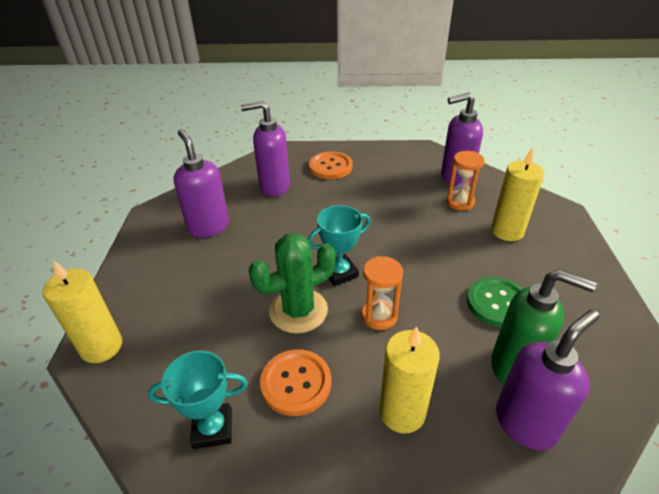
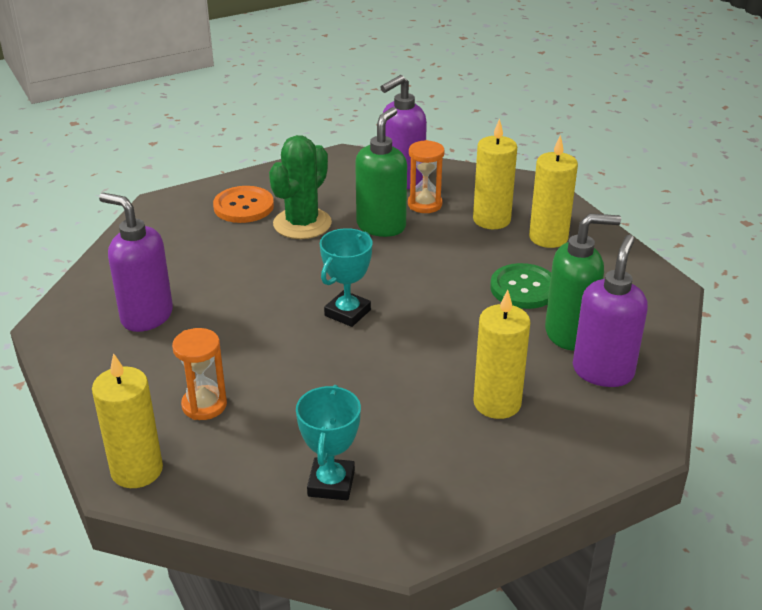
camera: 30 degrees left, 5 degrees down
(212, 428) = (331, 483): turquoise trophy -> turquoise trophy turned 45 degrees counterclockwise
(274, 186) = (190, 248): purple soap dispenser -> none
(296, 383) = (382, 419): orange button -> none
(298, 310) = (332, 361): green cactus -> green cactus (302, 224)
(379, 316) = (419, 337): orange hourglass -> orange hourglass (204, 405)
(415, 210) = (381, 226): none -> green soap dispenser
(548, 263) = (548, 237): none -> yellow candle

